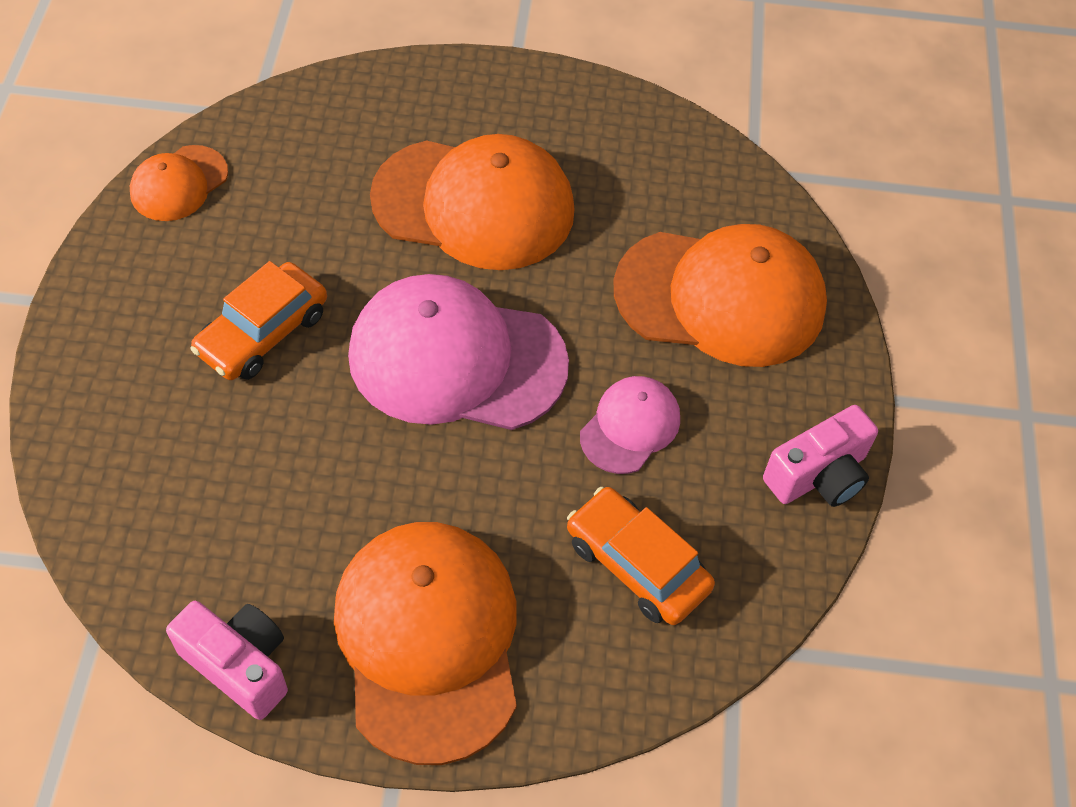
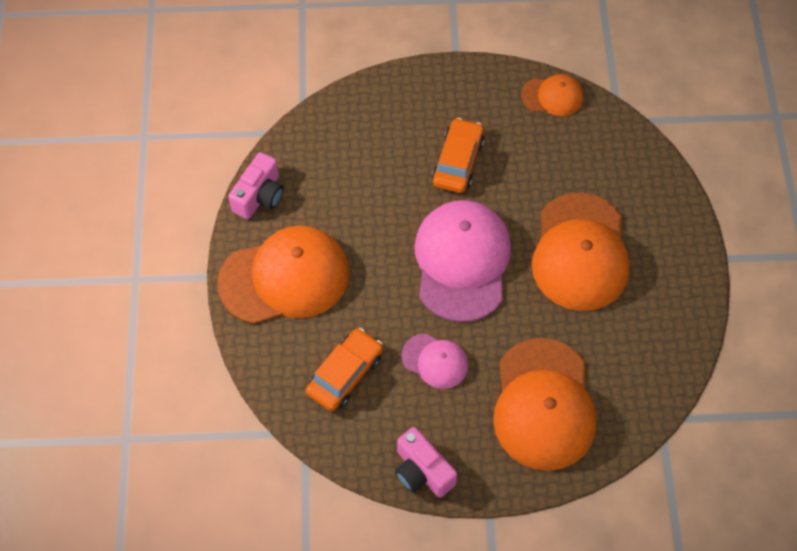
camera: 85 degrees right, 5 degrees up
(179, 183) = (552, 96): orange cap -> orange cap turned 150 degrees clockwise
(263, 333) = (458, 162): orange car -> orange car turned 75 degrees clockwise

